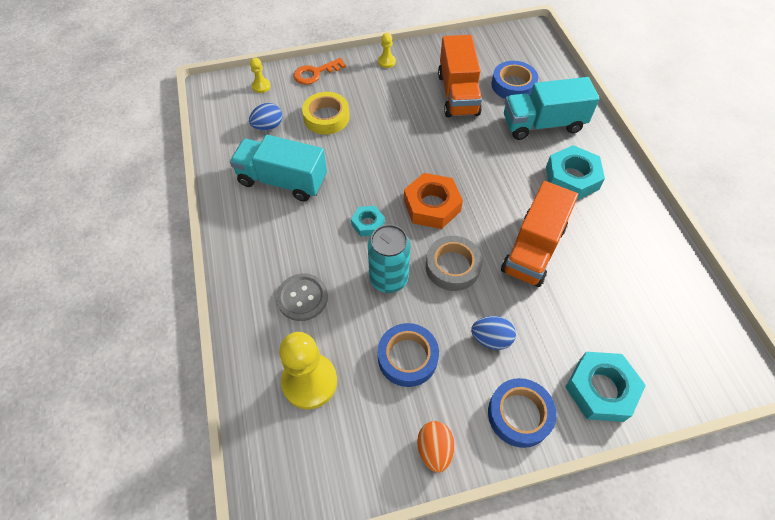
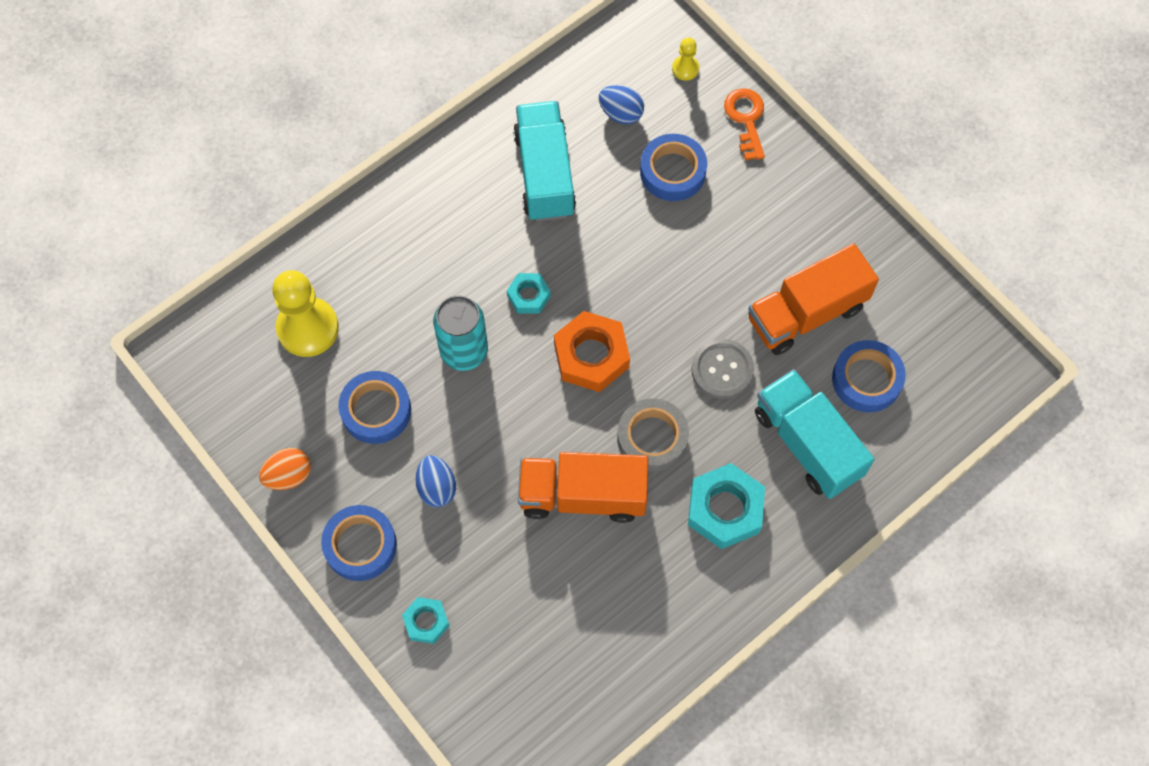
camera: 65 degrees right, 10 degrees up
(302, 298) = (398, 274): grey button -> grey button (722, 369)
(315, 73) = (746, 119): orange key -> orange key turned 45 degrees clockwise
(326, 117) = (672, 171): yellow tape -> blue tape
(386, 62) = (820, 196): yellow pawn -> none
(452, 266) = (513, 413): grey tape -> grey tape (652, 438)
(601, 389) = (426, 622): turquoise nut -> turquoise nut, size x0.56

